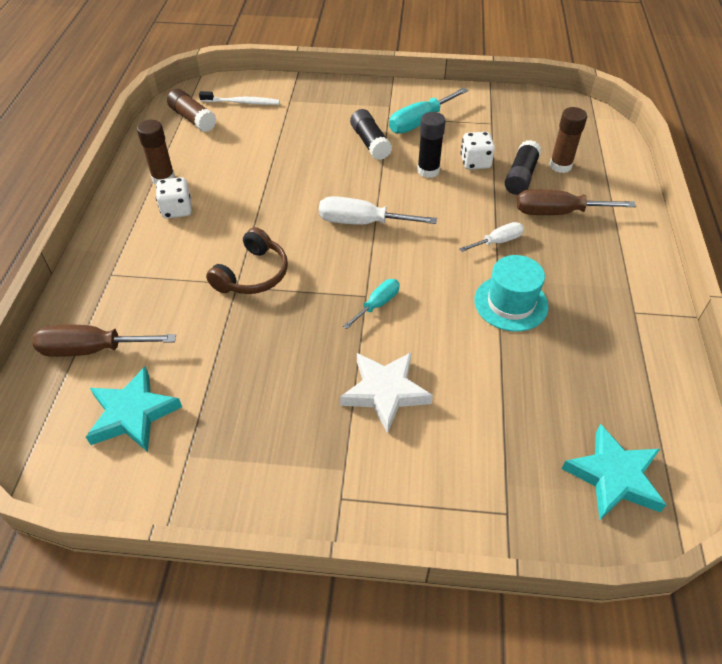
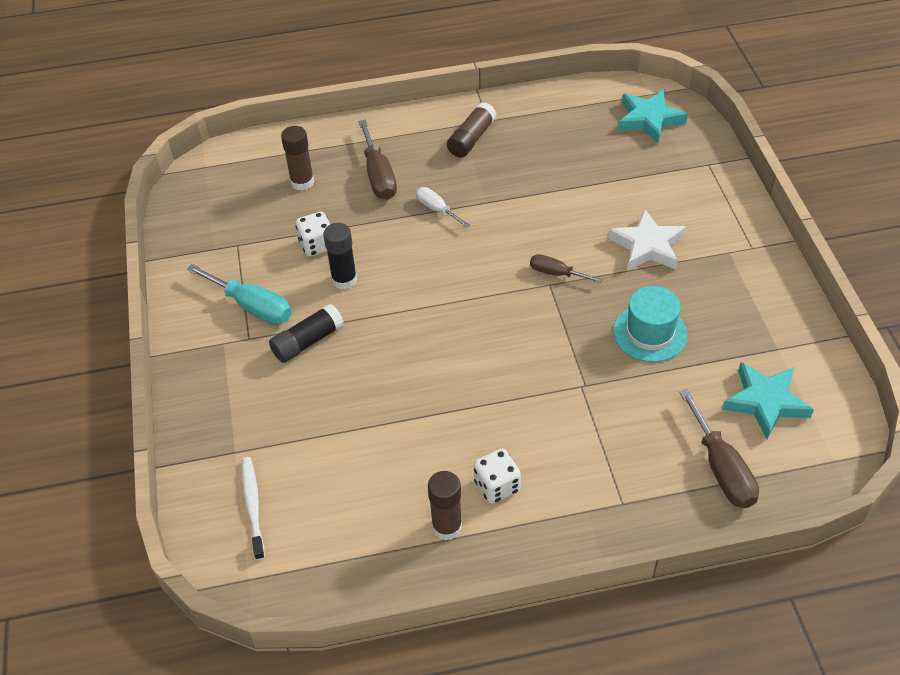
camera: 105 degrees left, 0 degrees up
(193, 119) = (308, 550): brown glue stick -> brown glue stick (471, 139)
(253, 274) = (563, 377): brown headphones -> none
(362, 222) = (450, 313): white screwdriver -> none
(377, 304) = (556, 273): turquoise screwdriver -> brown screwdriver
(511, 303) = (512, 190): turquoise hat -> turquoise hat (650, 333)
(520, 176) = (330, 208): black glue stick -> none

